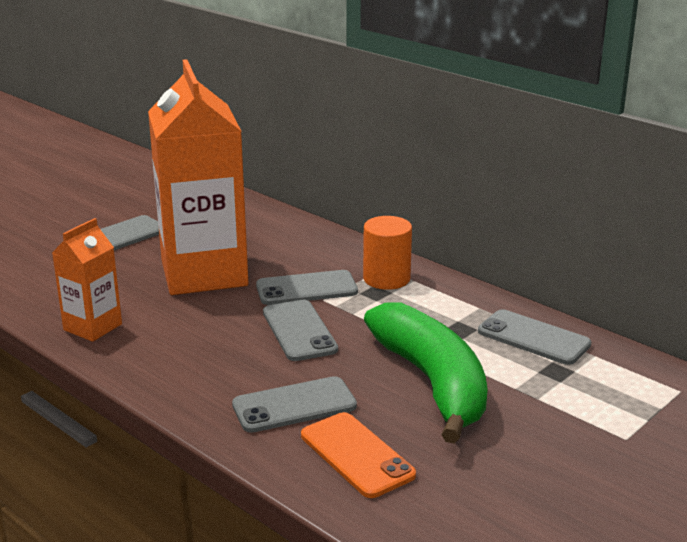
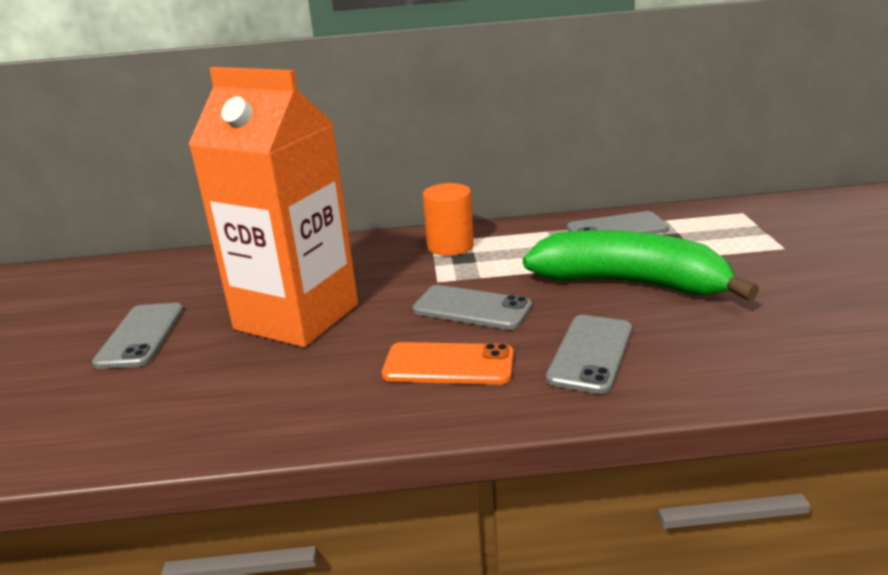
camera: 45 degrees left, 0 degrees up
(92, 327) = (285, 415): orange carton -> none
(306, 289) = (409, 281): grey phone -> none
(357, 455) = (703, 353): orange phone -> orange phone (448, 364)

